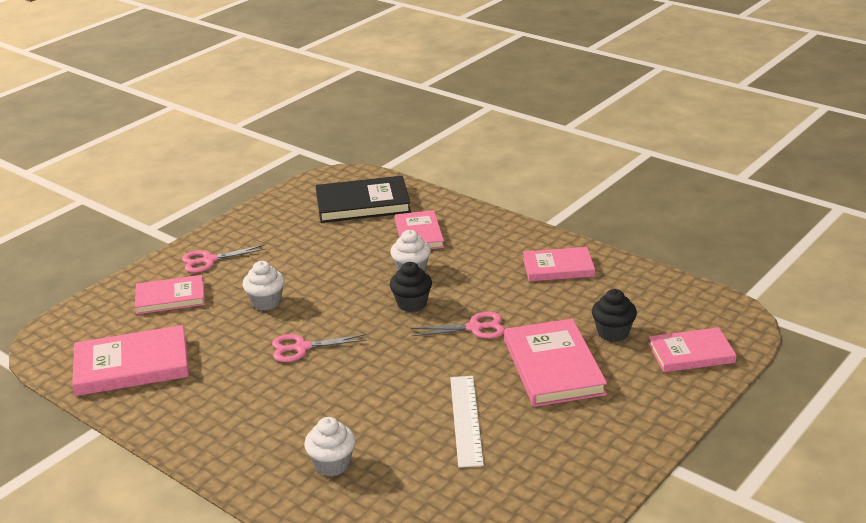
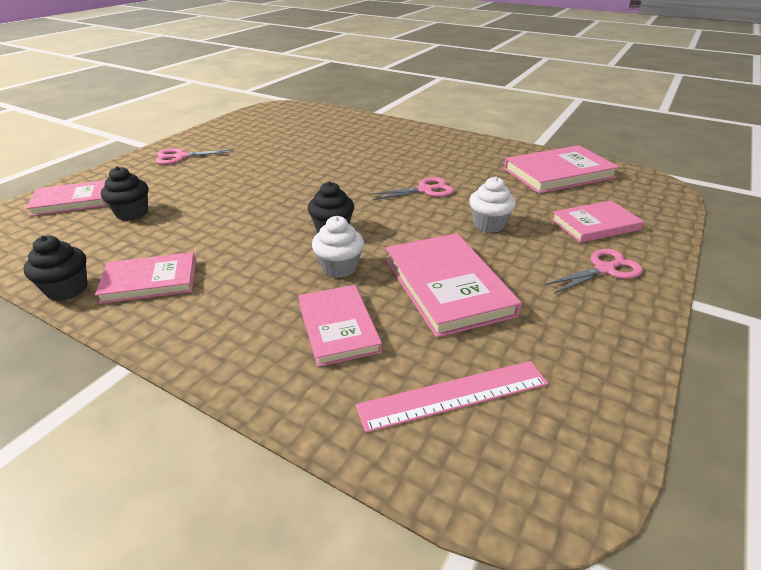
camera: 170 degrees right, 5 degrees up
(332, 464) = (367, 136): white cupcake -> none
(363, 204) = (454, 395): black book -> pink ruler
(466, 420) = (280, 156): white ruler -> none
(475, 328) = (266, 211): pink scissors -> pink scissors (180, 157)
(553, 367) = (202, 187): pink book -> pink book (447, 286)
(618, 264) = (67, 289): none -> black cupcake

